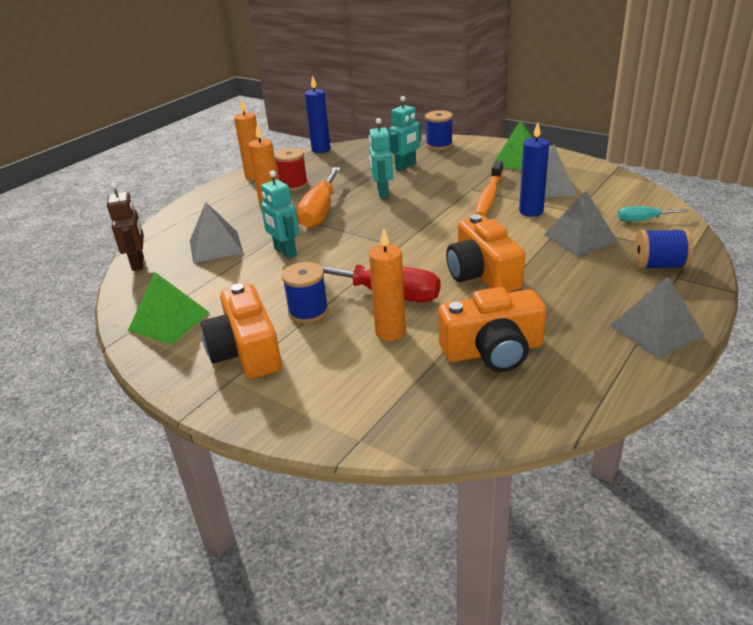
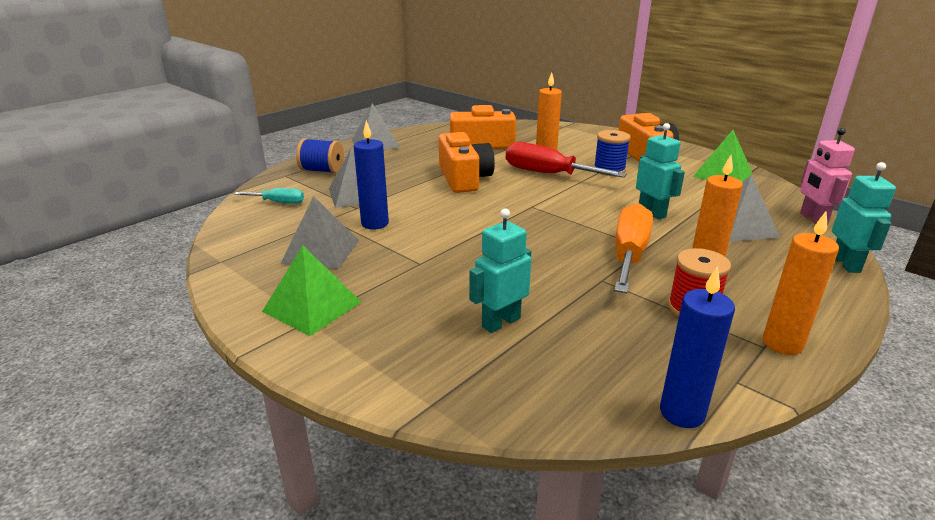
camera: 175 degrees left, 5 degrees down
(138, 263) = (813, 219): brown robot -> pink robot
(382, 192) = (545, 273): turquoise robot -> turquoise robot (846, 264)
(439, 145) = (417, 377): blue spool -> none
(489, 196) = (405, 249): orange toothbrush -> none

